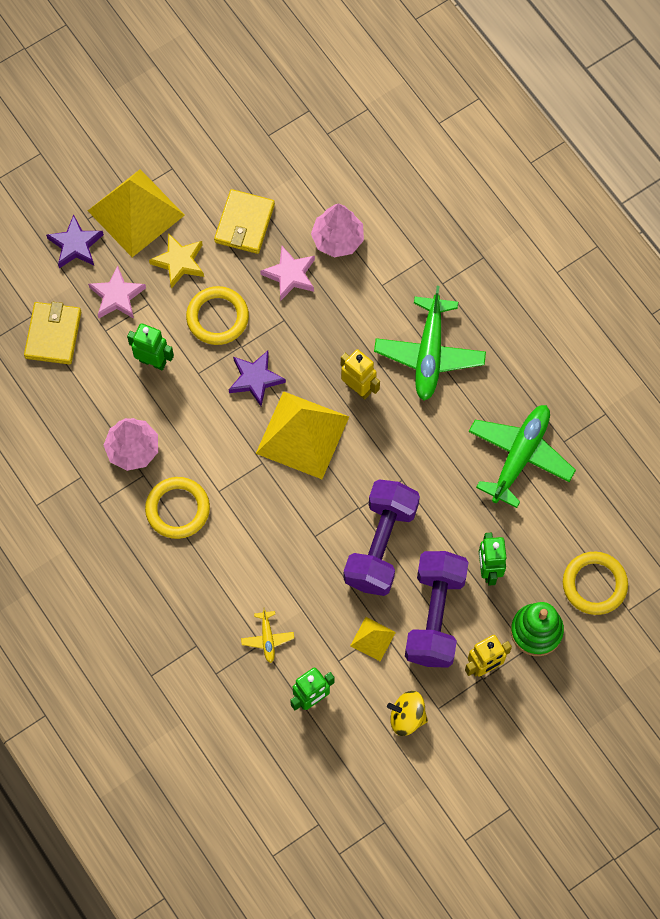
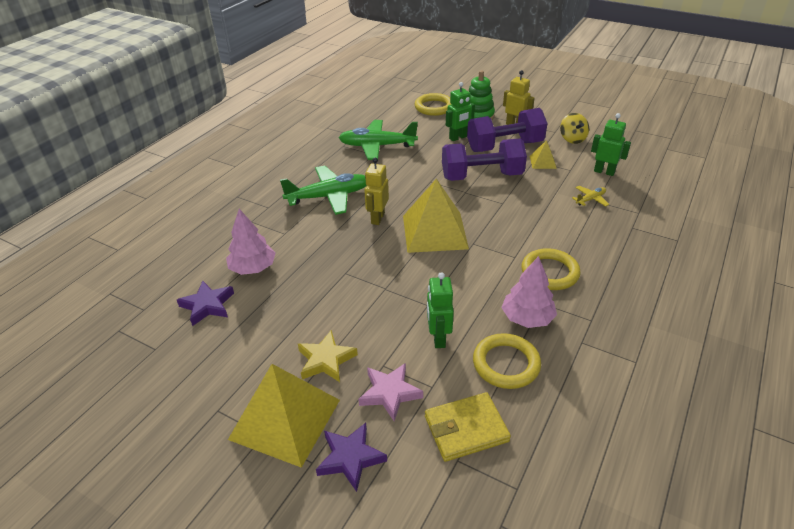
camera: 115 degrees left, 30 degrees down
(217, 317) = (367, 312): yellow ring -> yellow ring (506, 364)
(244, 223) = (262, 330): yellow wallet -> none
(255, 379) = (408, 270): purple star -> purple star (207, 305)
(290, 275) = (301, 283): pink star -> none

